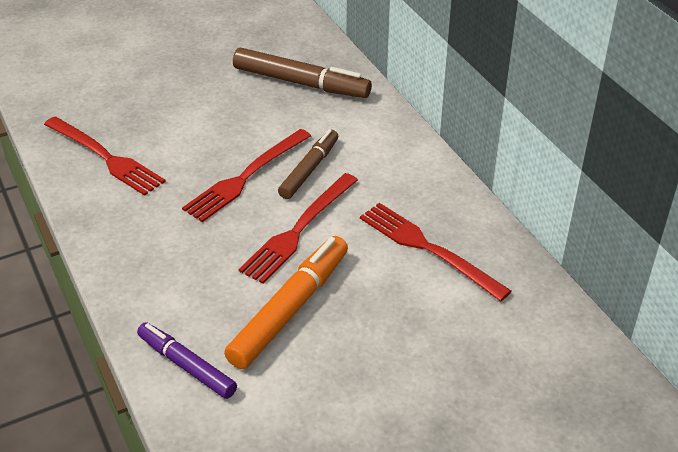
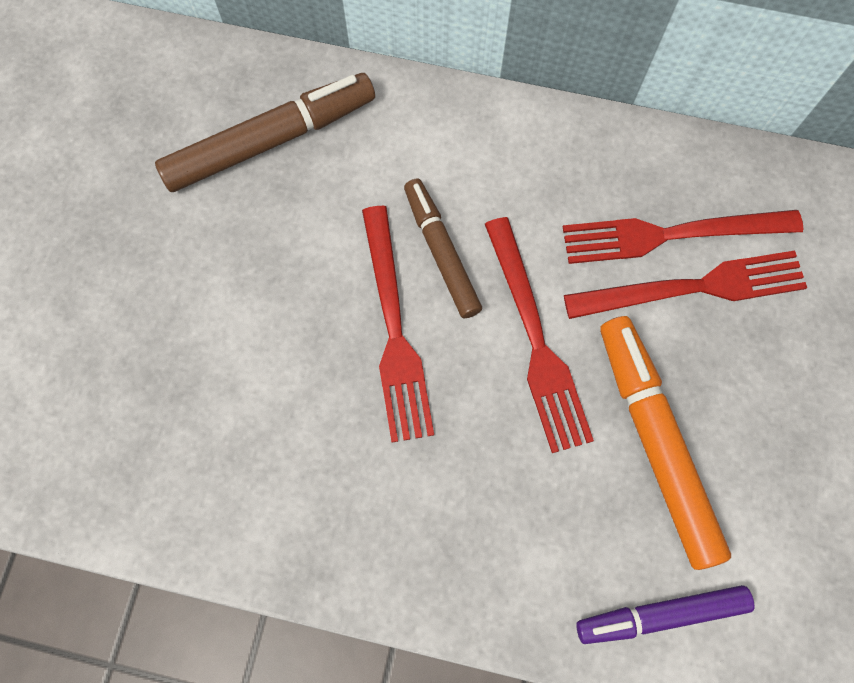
camera: 50 degrees left, 30 degrees up
(105, 157) = (207, 467): red fork -> red fork (693, 288)

